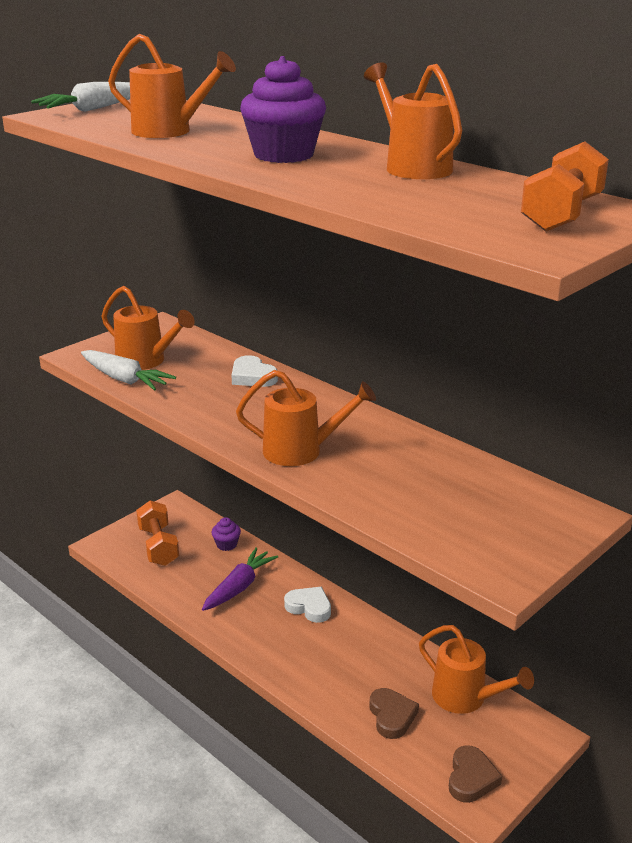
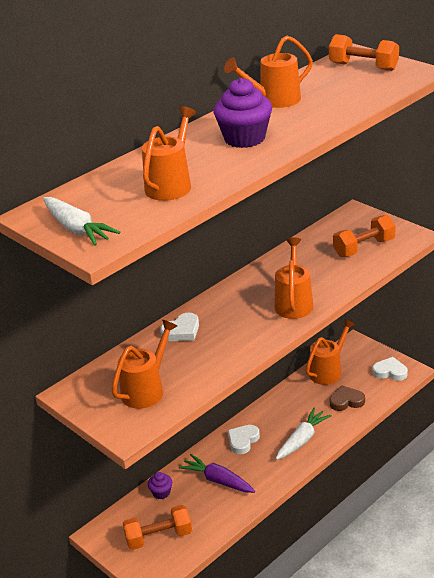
camera: 85 degrees left, 5 degrees up
(124, 379) = (180, 397): white carrot -> white carrot (302, 440)
(457, 518) = (364, 248): none -> orange dumbbell
(471, 778) = (390, 372): brown heart -> white heart

